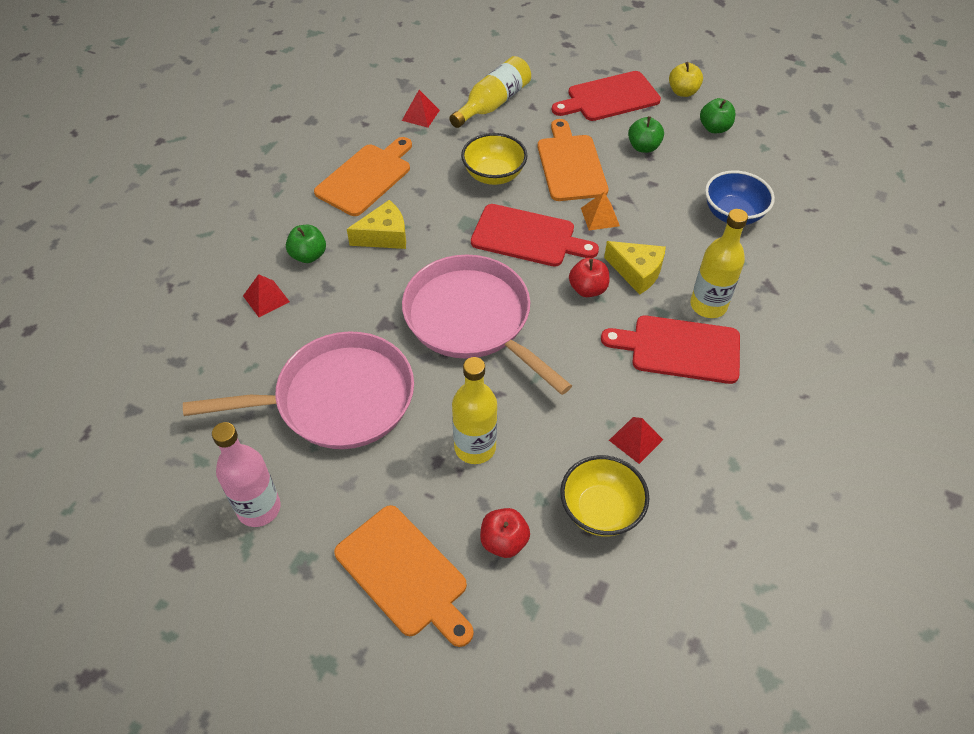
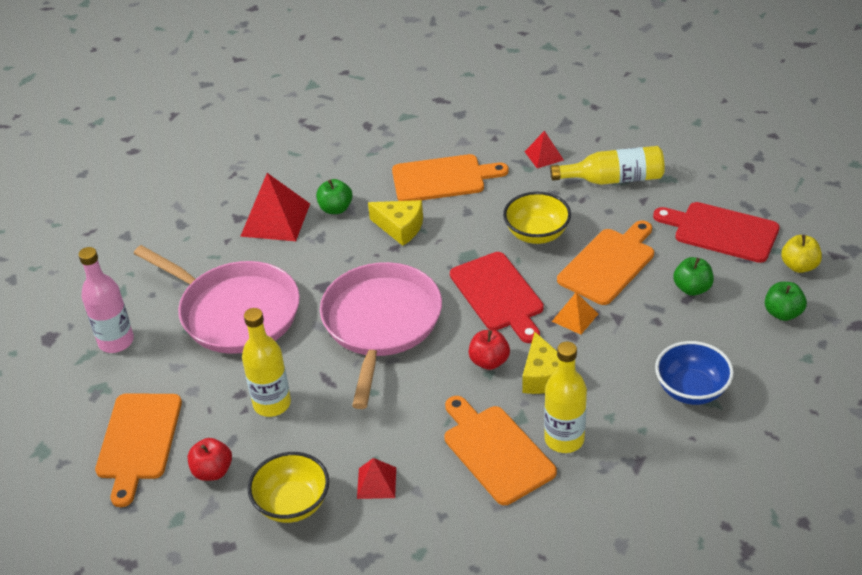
camera: 50 degrees right, 10 degrees down
(266, 298) = (275, 219): red pyramid -> red pyramid, size x1.85
(679, 349) = (496, 451): red cutting board -> orange cutting board

